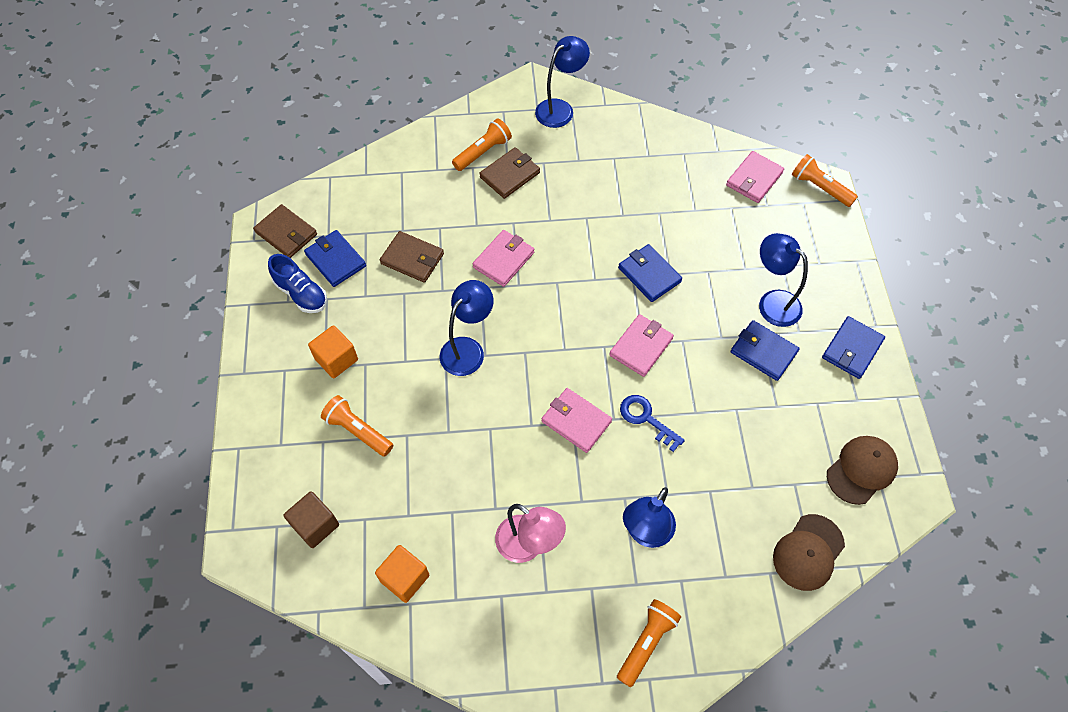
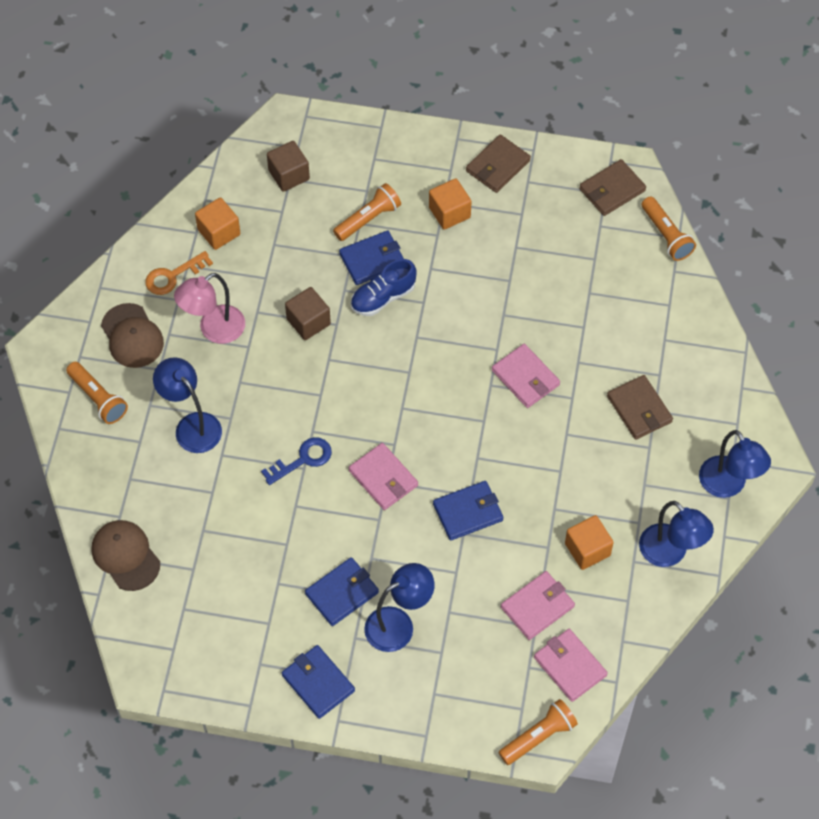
camera: 105 degrees right, 0 degrees up
(301, 293) = (533, 194): blue shoe -> blue shoe (383, 297)
(335, 260) = (566, 228): blue wallet -> blue wallet (372, 260)
(412, 259) = (549, 295): brown wallet -> brown wallet (497, 166)
(468, 349) = (427, 323): blue lamp -> blue lamp (670, 553)
(473, 611) = (173, 276): none -> orange key
(483, 152) = (679, 390): orange flashlight -> orange flashlight (666, 235)
(494, 455) = (308, 322): none -> brown cube
(576, 421) = (320, 398): pink wallet -> pink wallet (537, 607)
(650, 186) = (587, 549): none -> orange cube
(861, 470) = (186, 636): brown cap -> brown cap (132, 336)

